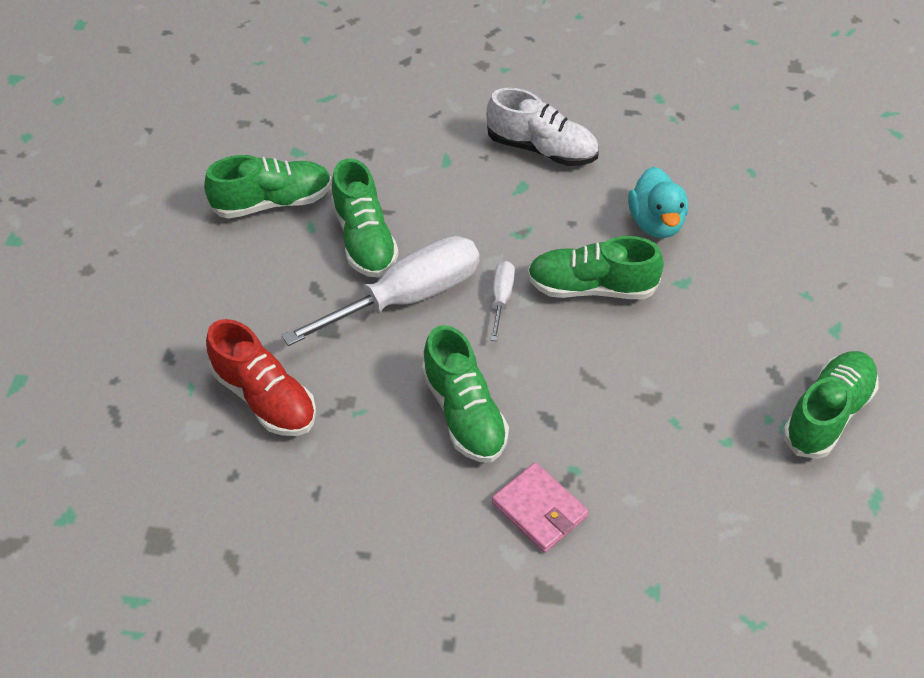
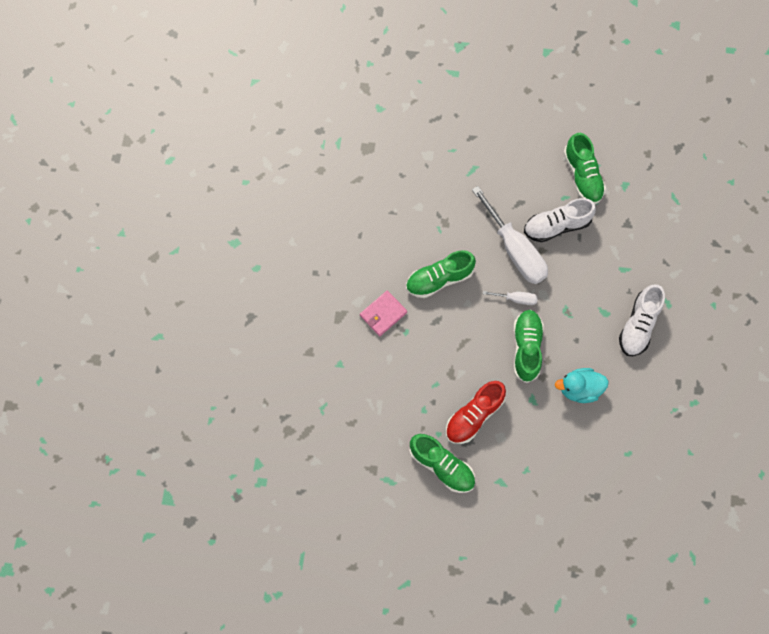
camera: 90 degrees right, 20 degrees up
(265, 397) = (447, 184): red shoe -> red shoe (474, 415)
(364, 239) = (556, 226): green shoe -> white shoe

